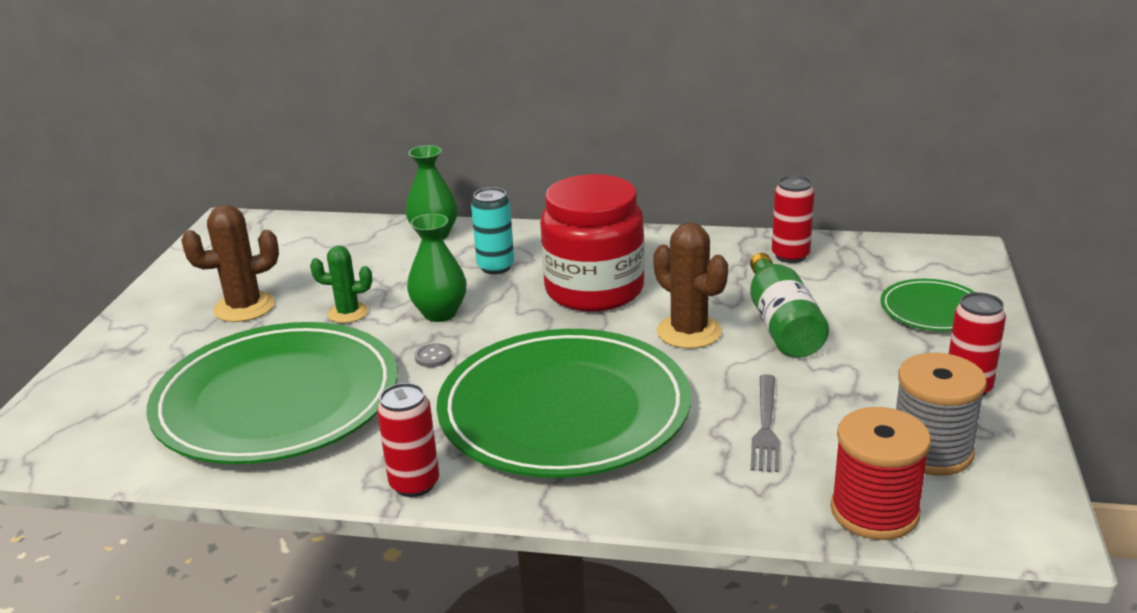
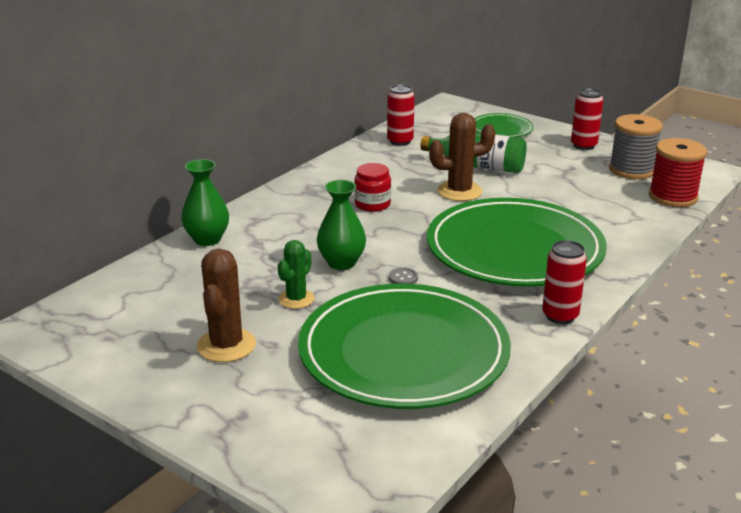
camera: 65 degrees left, 0 degrees up
(496, 267) = (295, 228): turquoise can -> none
(594, 290) = (372, 204): red jar -> red jar, size x0.47
(765, 426) = (579, 199): grey fork -> none

